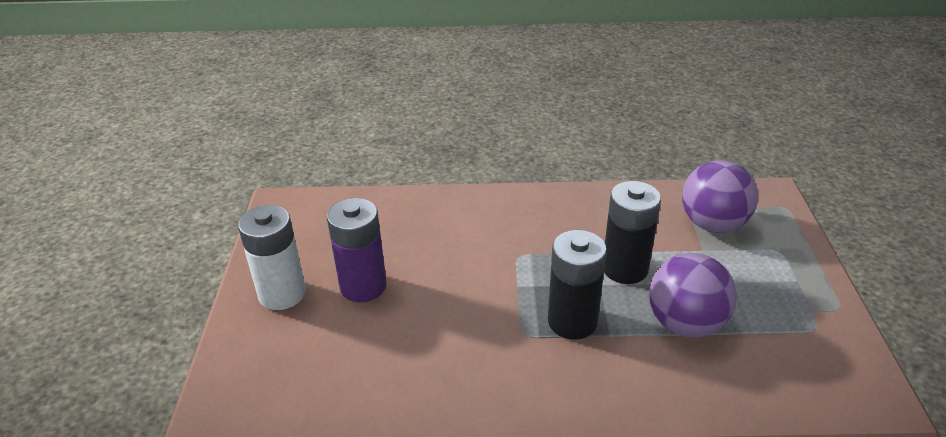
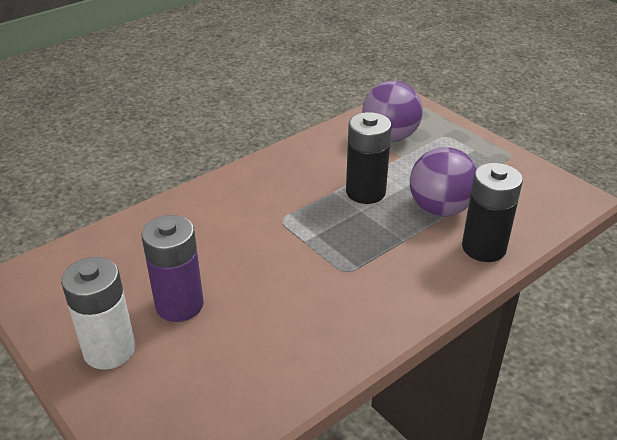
camera: 40 degrees left, 0 degrees up
(572, 321) = (369, 245): black battery -> black battery (483, 248)

